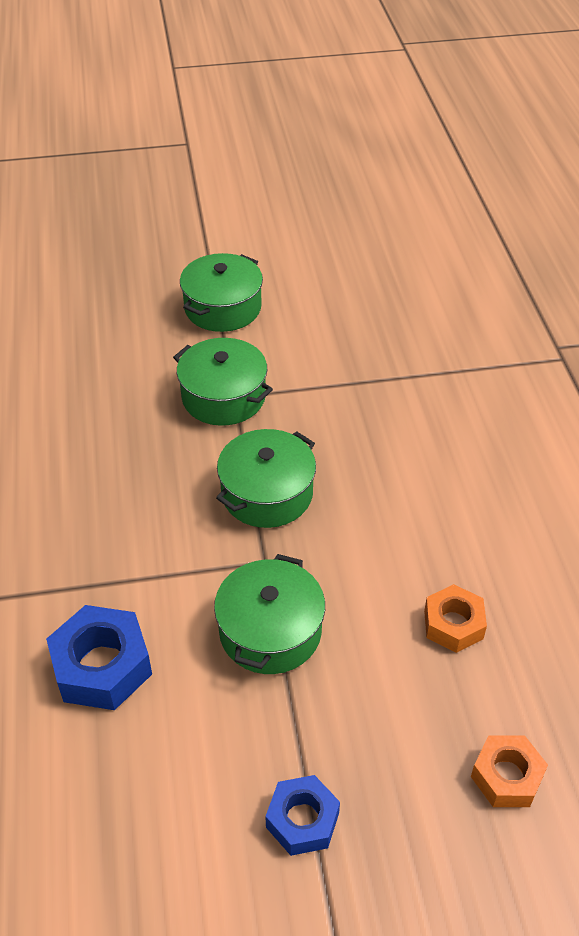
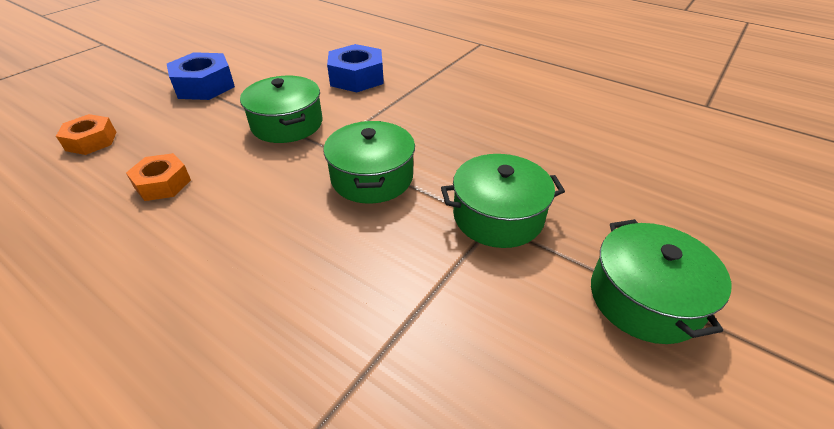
camera: 135 degrees right, 5 degrees down
(302, 820) = (204, 86): blue nut -> blue nut, size x1.54

